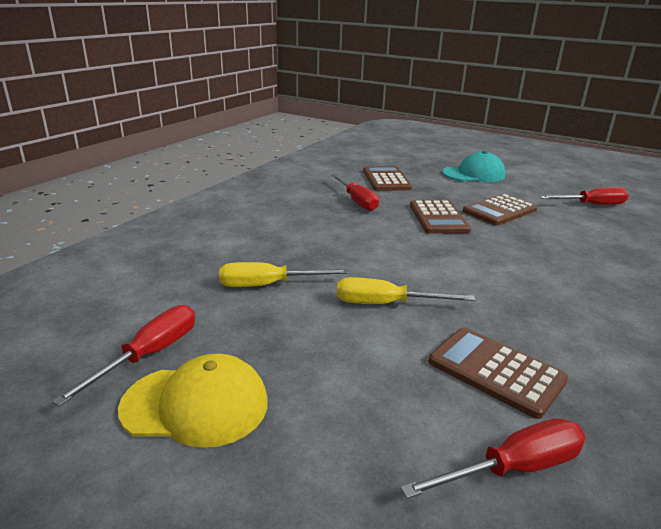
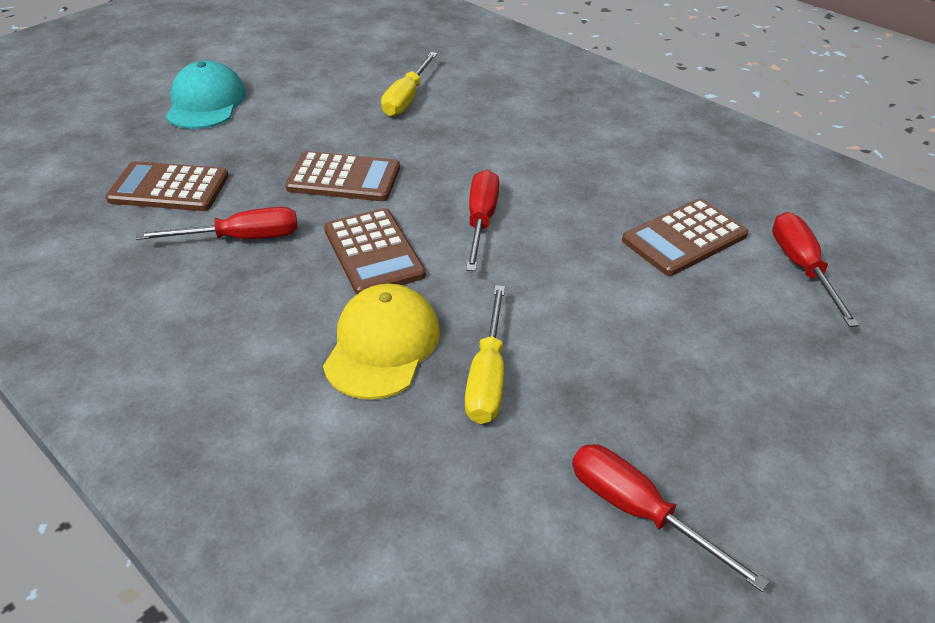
camera: 75 degrees left, 15 degrees up
(196, 405) = (733, 465): yellow cap -> yellow cap (382, 345)
(386, 304) = (557, 279): yellow screwdriver -> yellow screwdriver (407, 98)
(499, 211) = (346, 124): brown calculator -> brown calculator (373, 252)
(592, 205) = (363, 56): red screwdriver -> red screwdriver (481, 221)

